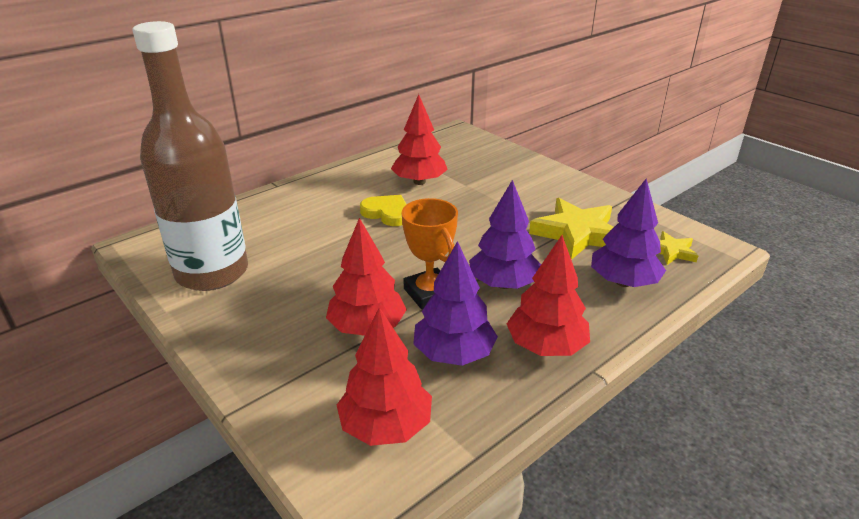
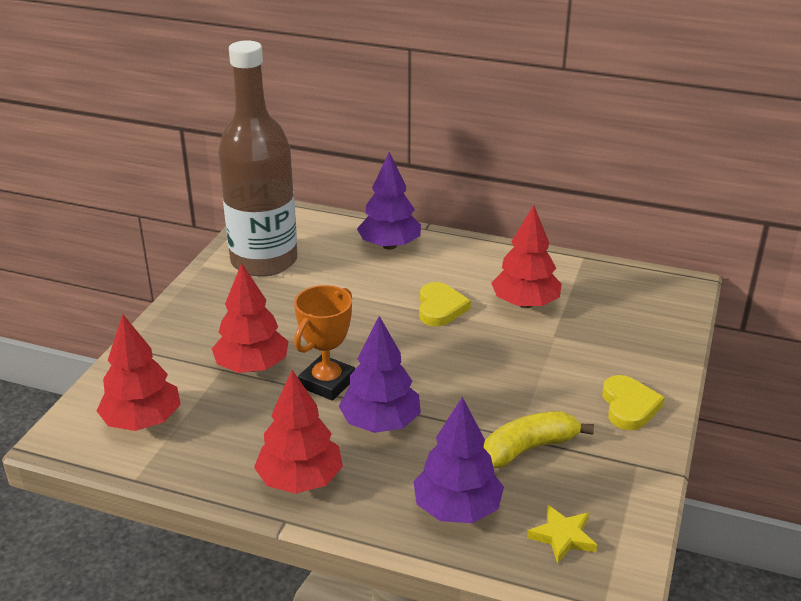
camera: 60 degrees right, 0 degrees up
(453, 354) = (250, 427): purple tree -> purple tree (389, 245)
(560, 187) = (629, 406): none -> yellow heart
(577, 233) = (529, 448): yellow star -> yellow banana

